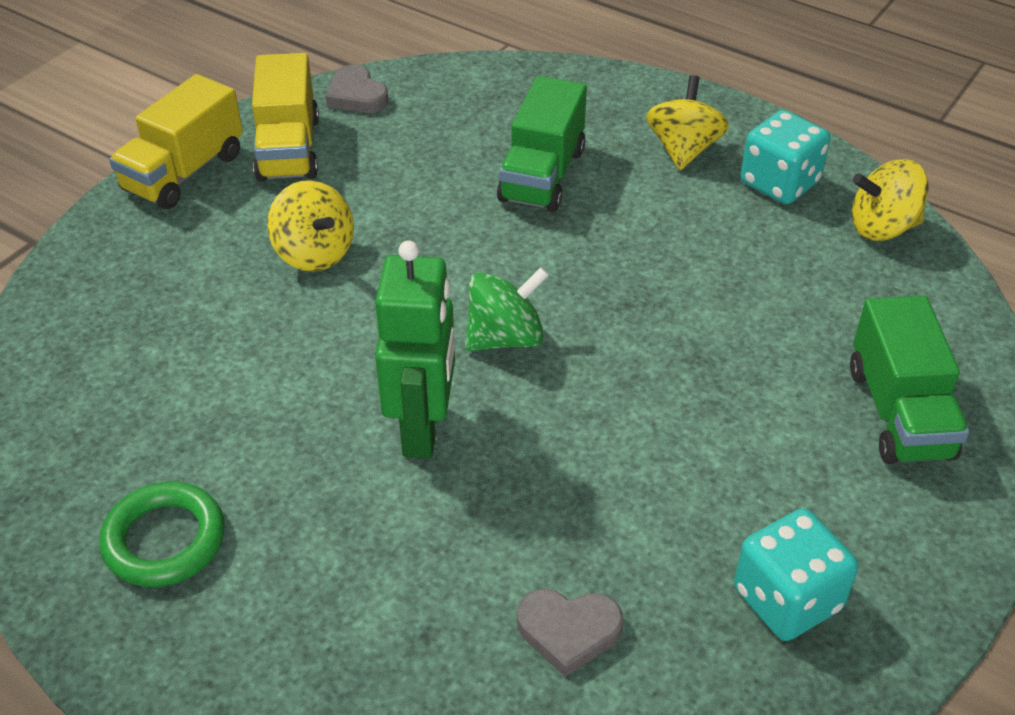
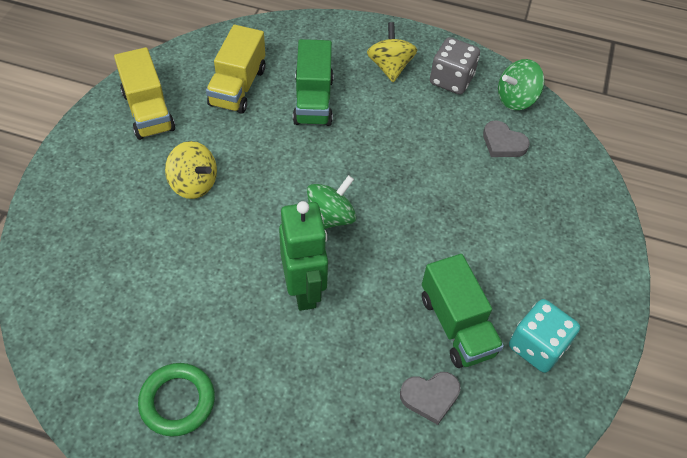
camera: 20 degrees left, 10 degrees up
(184, 172) = (86, 142): yellow truck -> yellow truck (238, 87)
(356, 95) = (177, 63): grey heart -> grey heart (503, 143)
(779, 183) = (451, 80): turquoise dice -> grey dice
(882, 227) = (516, 99): yellow spinning top -> green spinning top
(899, 412) = (559, 217): green truck -> green truck (456, 325)

